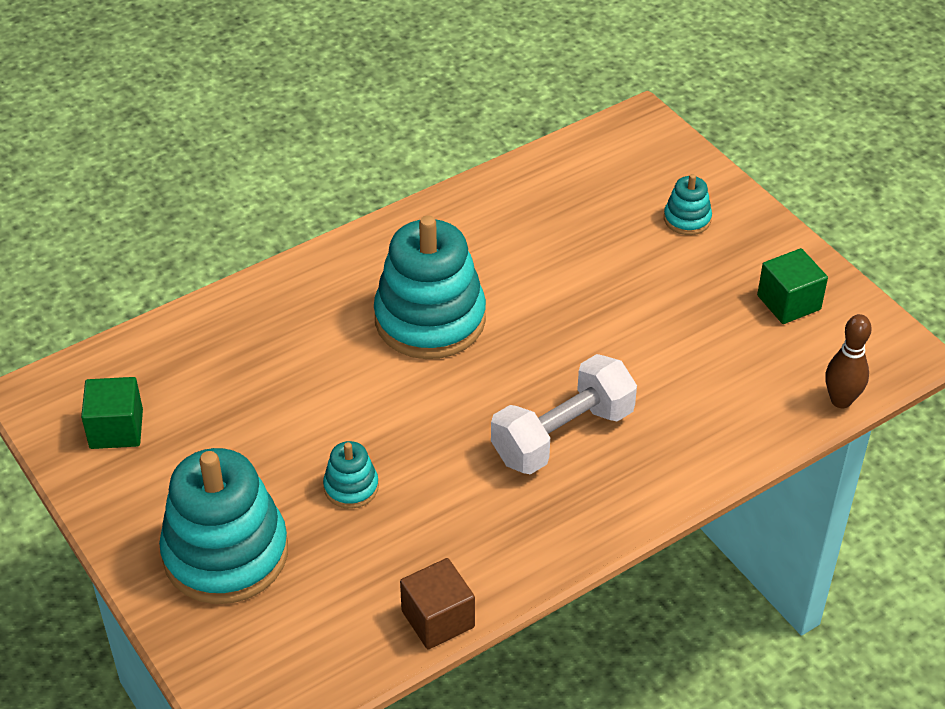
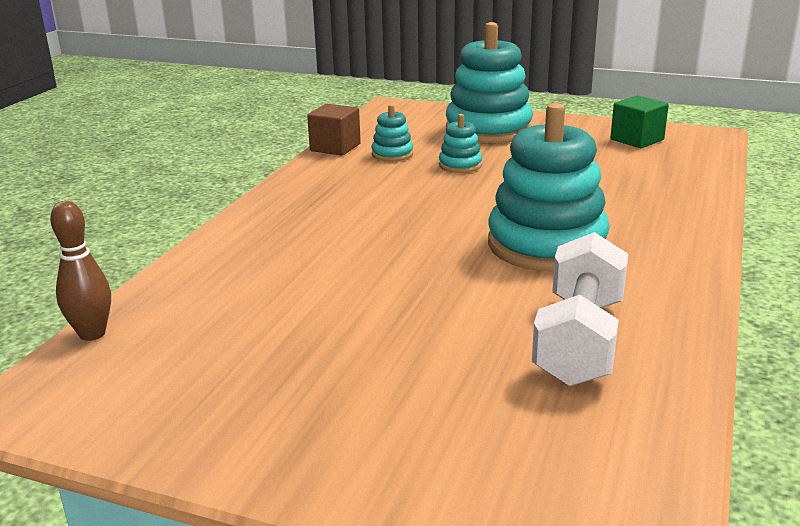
camera: 145 degrees right, 20 degrees down
(562, 435) = (346, 227): white dumbbell -> white dumbbell (579, 340)
(687, 219) = (407, 435): turquoise stacking toy -> turquoise stacking toy (392, 154)
(788, 302) = (199, 397): green cube -> none

